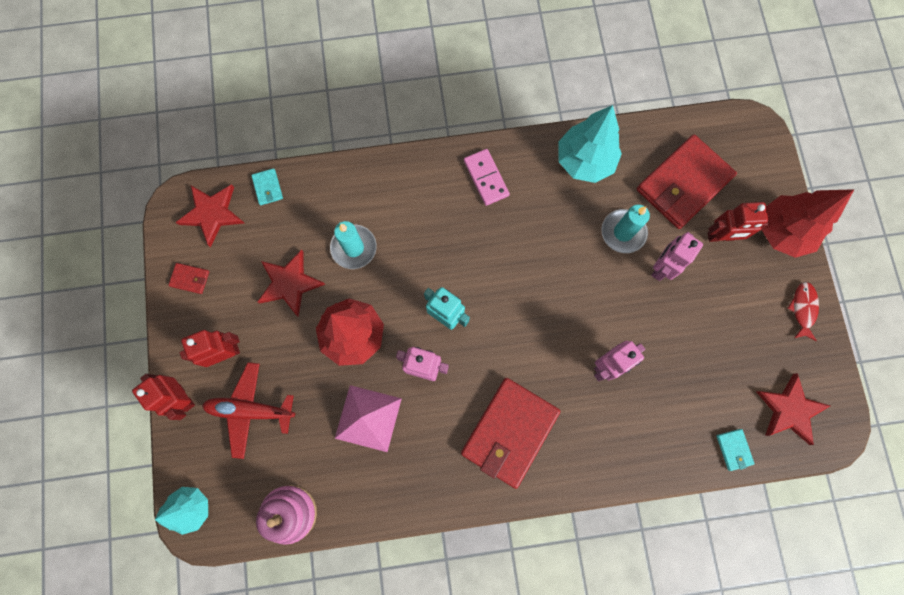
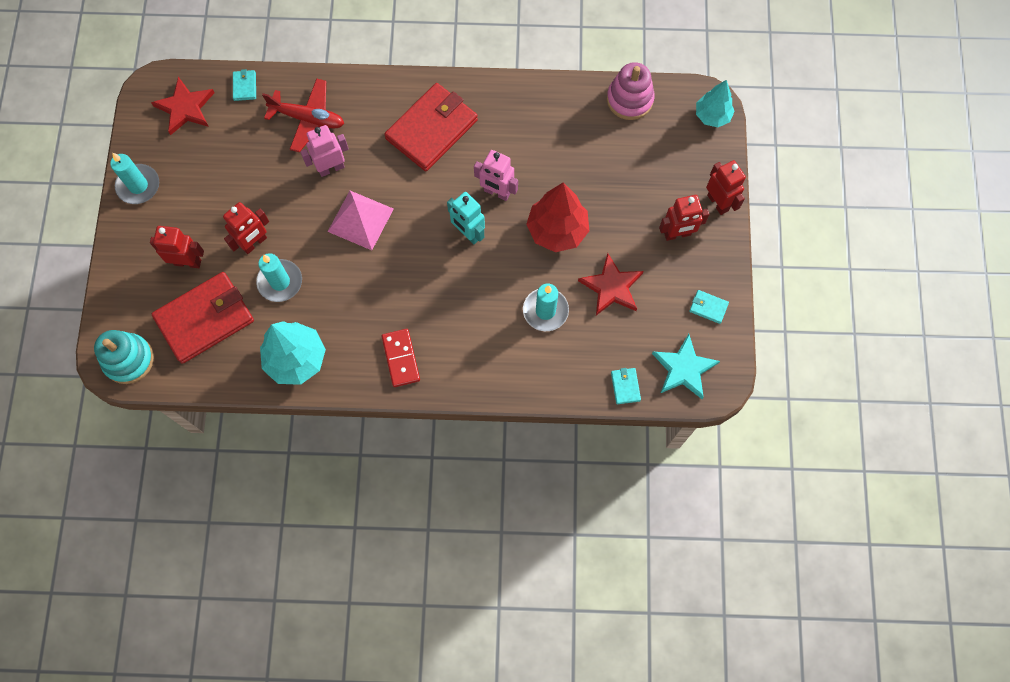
camera: 170 degrees left, 5 degrees down
(190, 279) = (708, 307): red wallet -> turquoise wallet
(212, 213) = (684, 369): red star -> turquoise star
(250, 410) = (657, 183): red plane -> red plane (308, 119)
(368, 418) = (553, 160): pink pyramid -> pink pyramid (360, 220)
(486, 178) = (401, 358): pink domino -> red domino
(661, 267) = (254, 243): pink robot -> red robot
(740, 135) = (128, 360): none -> turquoise stacking toy
(782, 232) = (127, 256): red tree -> none
(803, 309) = (138, 186): red fish -> turquoise candle

